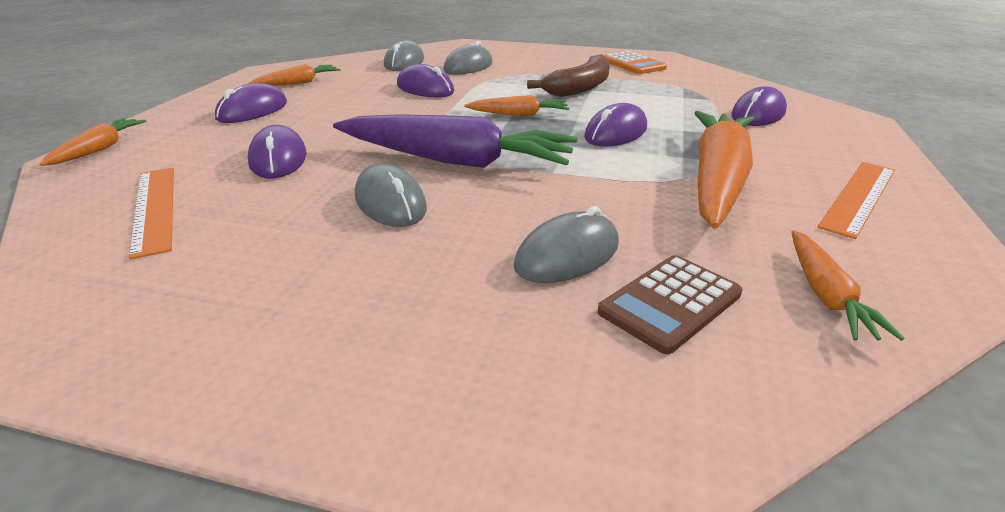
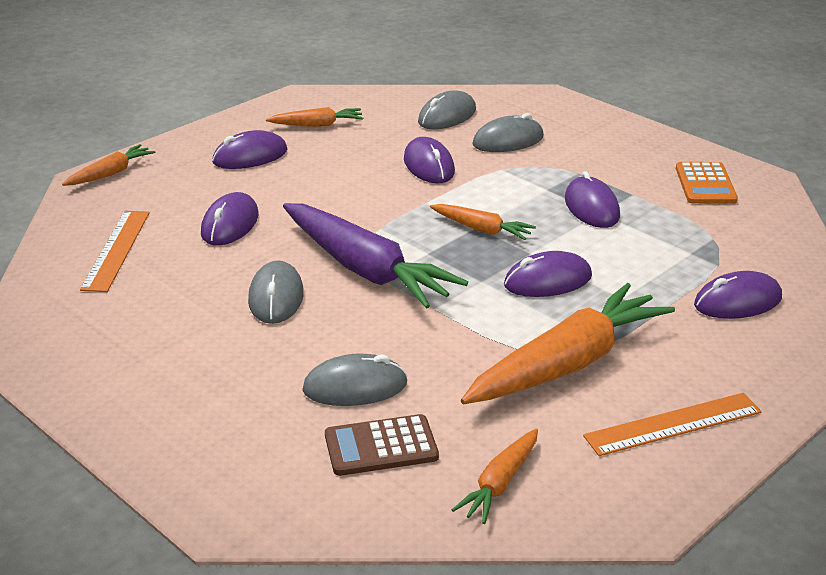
camera: 30 degrees right, 0 degrees up
(580, 88) = (591, 207): brown banana -> purple mouse

